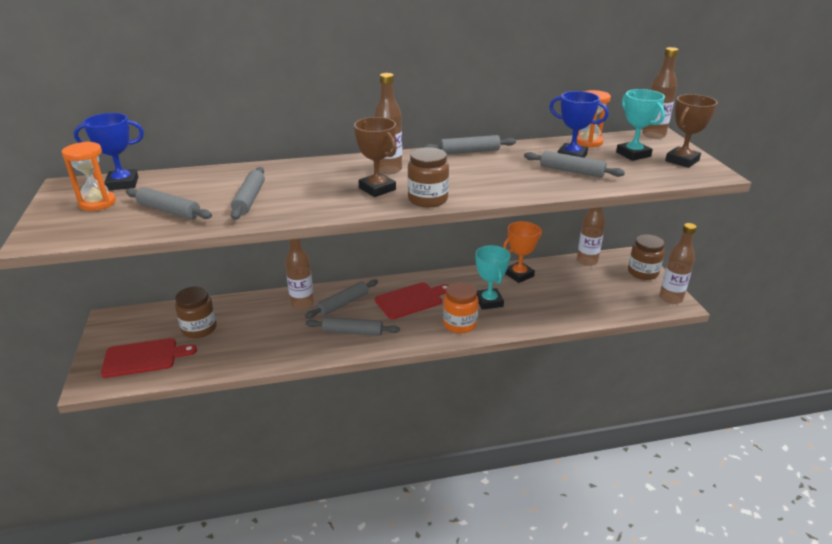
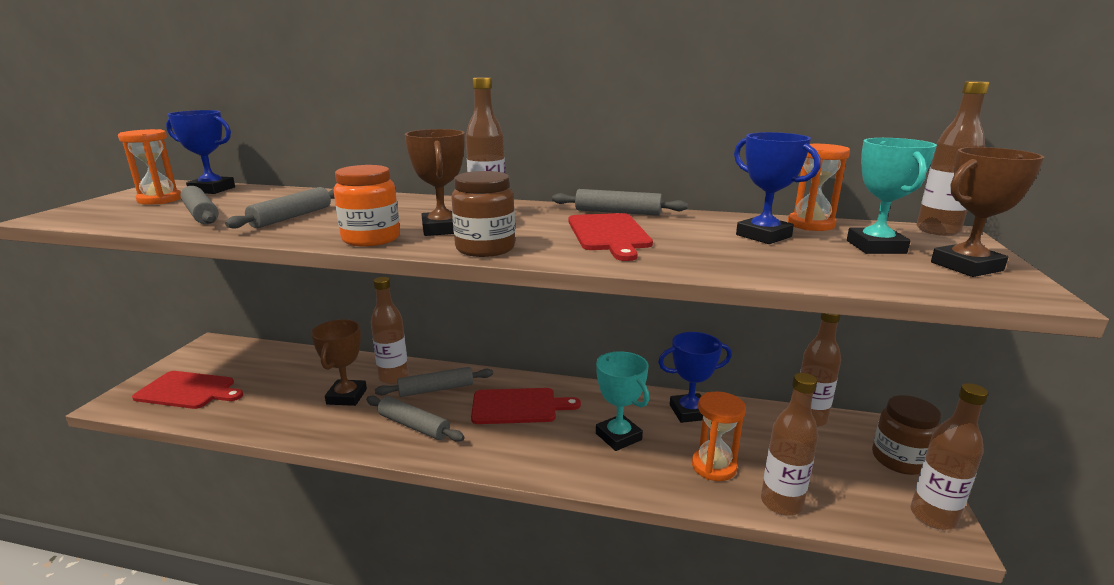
camera: 25 degrees right, 10 degrees down
(199, 329) = (269, 376): brown jar -> none
(282, 326) = (347, 396): none -> brown trophy
(459, 324) = (553, 455): orange jar -> orange jar (371, 239)
(486, 172) = (609, 234): none -> red cutting board
(489, 302) = (618, 437): turquoise trophy -> turquoise trophy turned 45 degrees counterclockwise
(519, 275) = (689, 412): orange trophy -> blue trophy
(553, 304) = (713, 466): none -> orange hourglass
(571, 171) = (743, 251): grey rolling pin -> none
(599, 313) = (781, 503): none -> brown bottle

